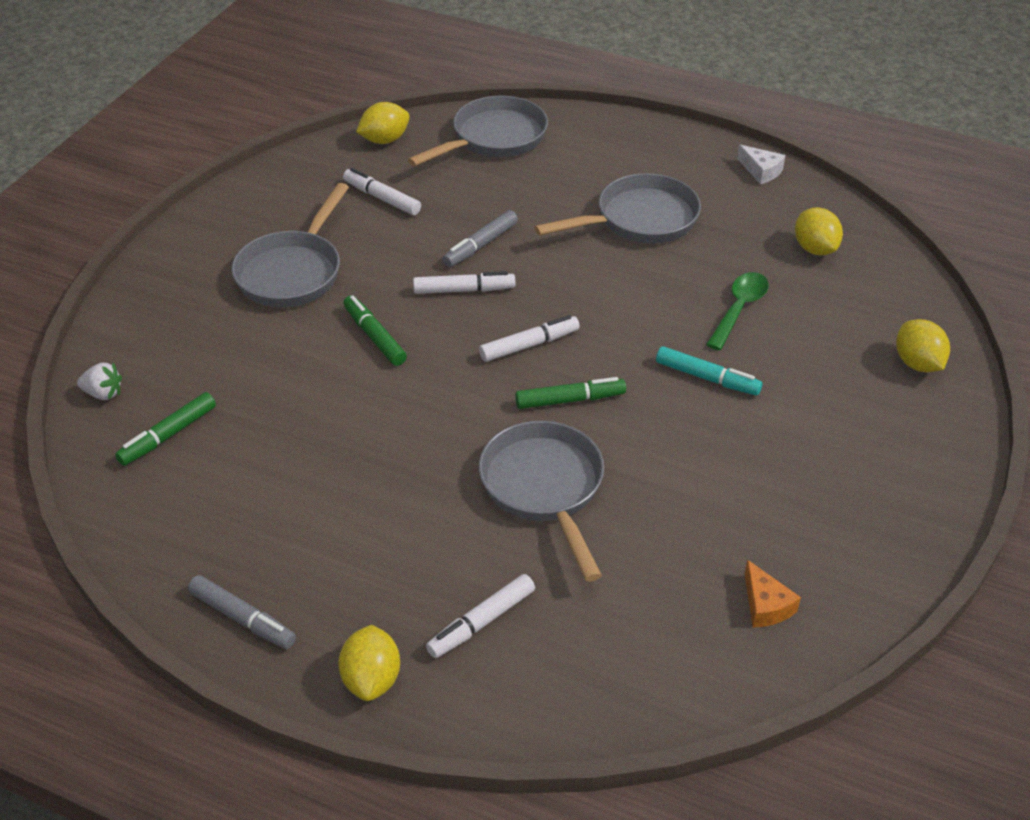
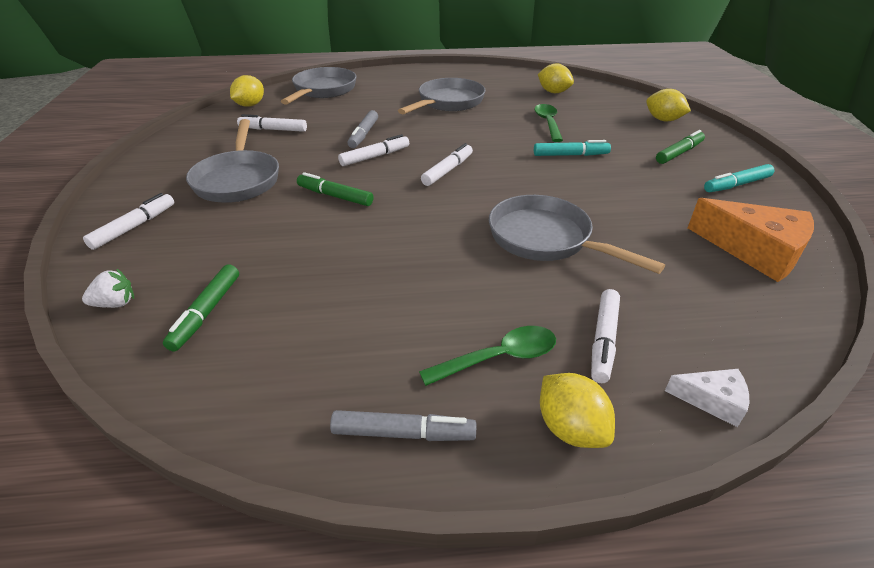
camera: 30 degrees left, 5 degrees down
(160, 304) = (134, 227): none -> white marker
(372, 593) = (499, 358): none -> green spoon
(569, 400) = (505, 189): green marker -> green marker (678, 153)
(761, 171) = (488, 72): white cheese -> white cheese (712, 400)
(765, 605) = (755, 251): orange cheese -> orange cheese, size x2.01
(873, 512) = (737, 185): none -> turquoise marker

